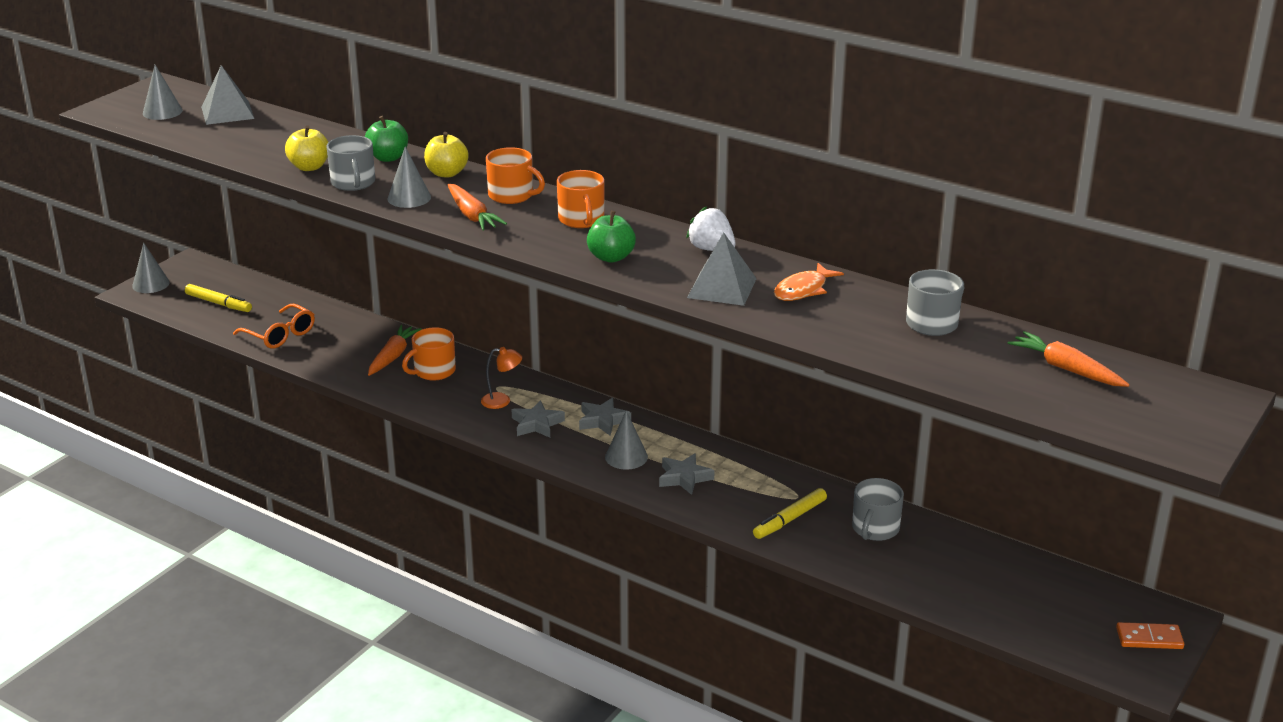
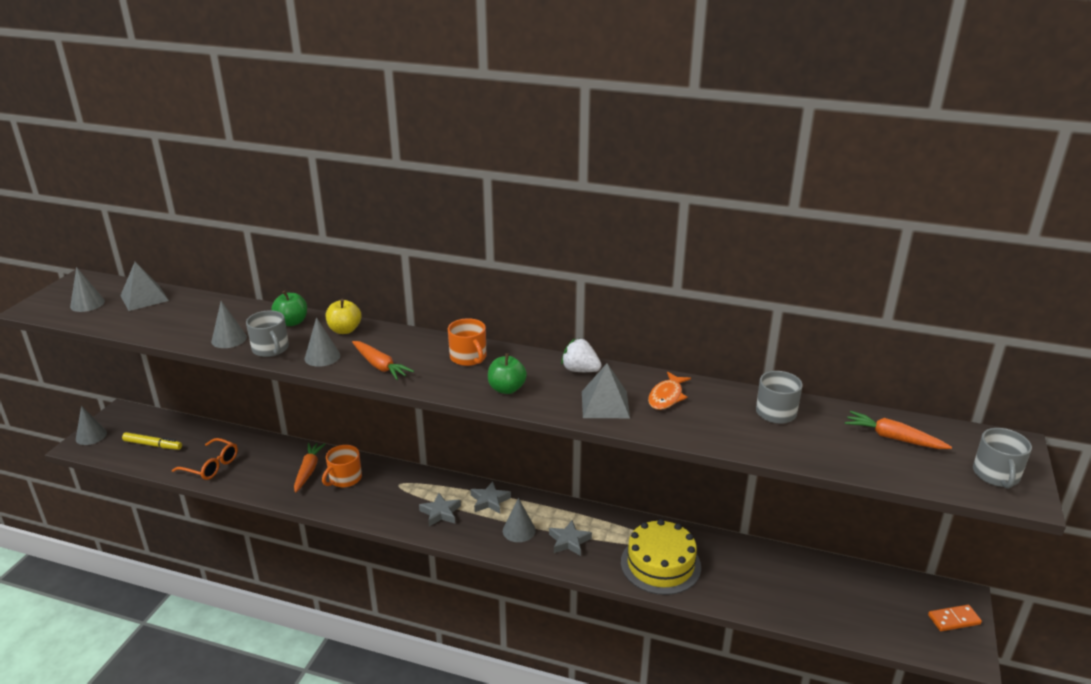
camera: 15 degrees left, 0 degrees up
(309, 167) = (229, 339): yellow apple -> grey cone
(502, 401) = (407, 496): orange lamp -> none
(512, 195) = (405, 343): orange mug -> none
(789, 519) = (660, 564): yellow marker -> yellow cake
(875, 529) = (724, 560): grey mug -> grey mug (996, 475)

